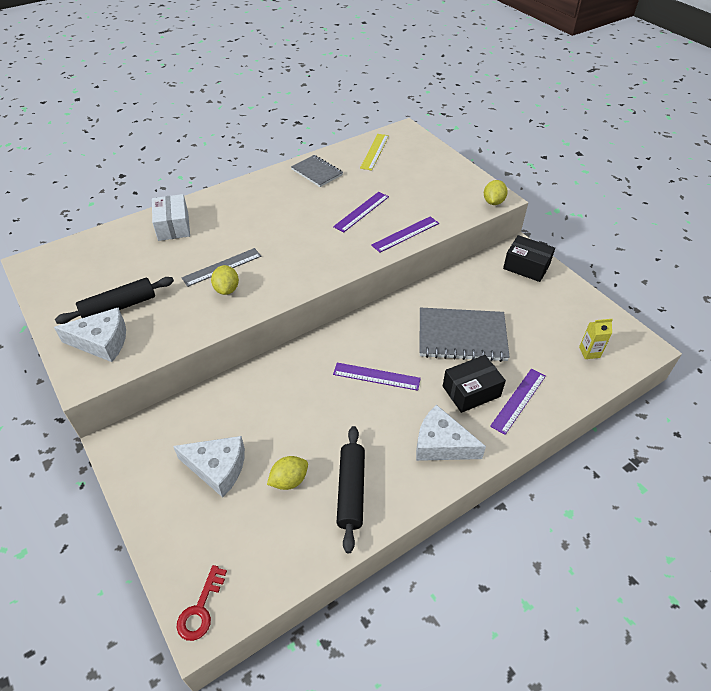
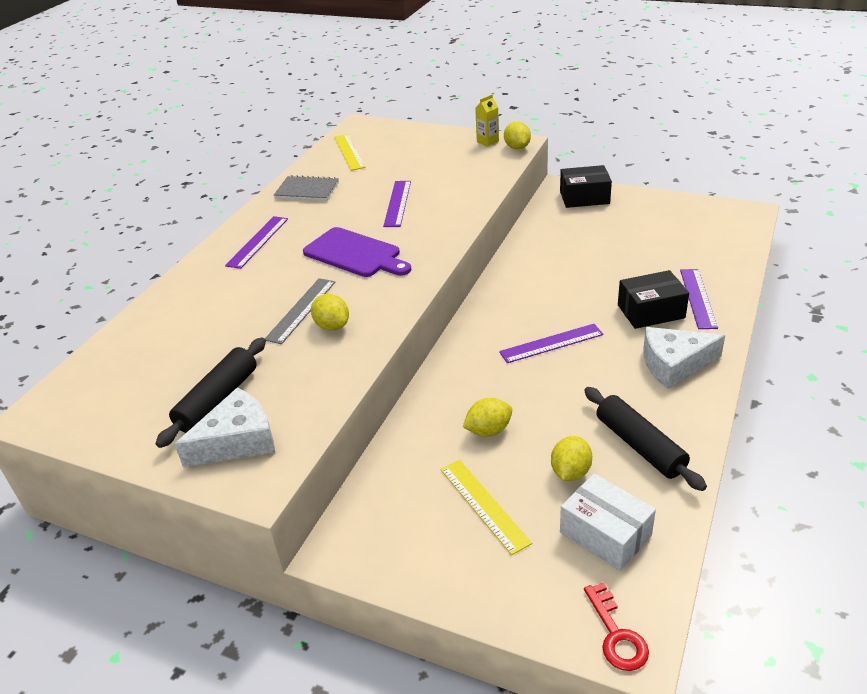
camera: 30 degrees left, 10 degrees down
(173, 226) = (192, 300): white box -> white box (605, 534)
(217, 468) = (483, 505): white cheese -> yellow ruler
(272, 417) = (488, 430): none -> yellow lemon
(294, 240) = (355, 254): none -> purple cutting board
(405, 234) = (465, 203): purple ruler -> purple ruler (258, 242)
(462, 337) = (592, 274): grey notebook -> none
(471, 391) = (651, 311): black box -> black box turned 45 degrees clockwise
(589, 352) = (711, 236): yellow carton -> yellow carton (487, 141)

